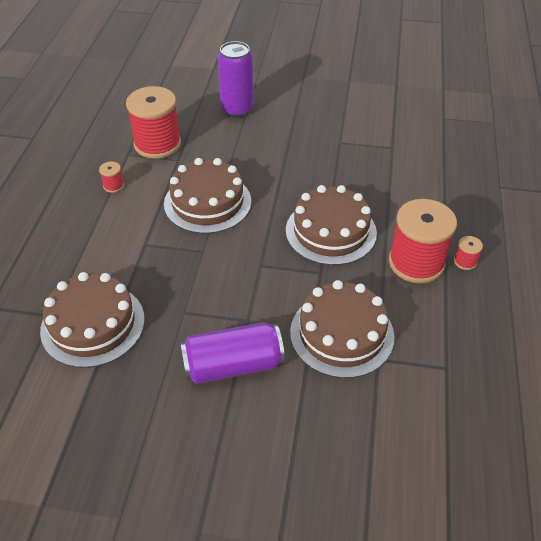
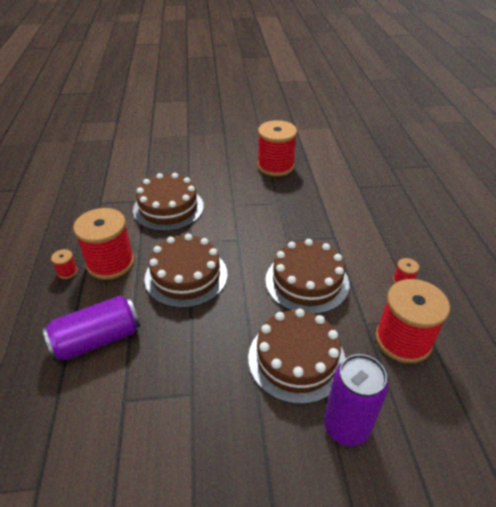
camera: 165 degrees right, 5 degrees down
(93, 324) = (329, 187): brown cake -> brown cake (296, 359)
(147, 391) = (275, 166): none -> red spool
(233, 365) = (233, 183): purple can -> purple can (97, 339)

